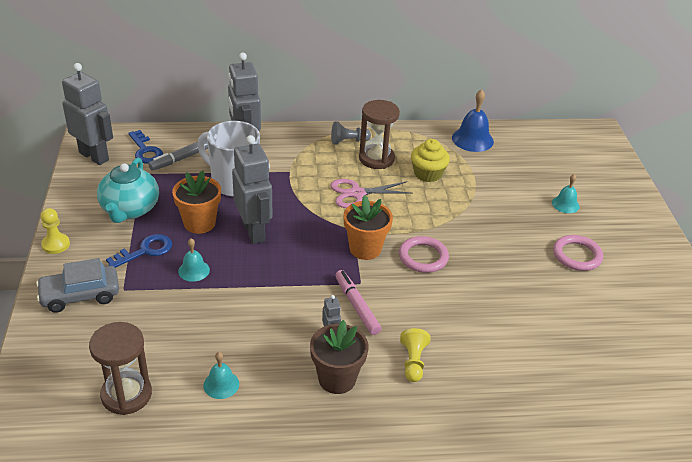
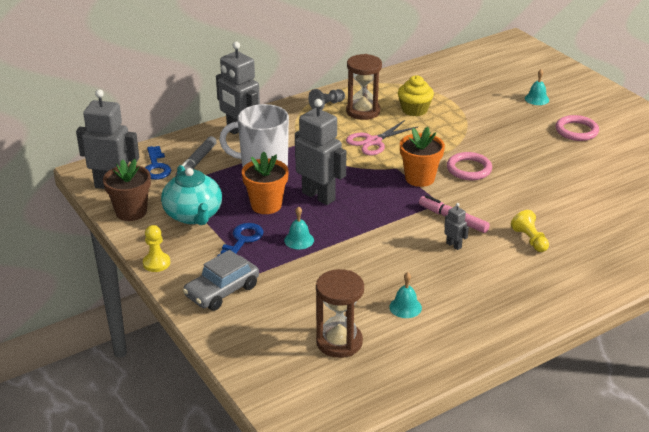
camera: 25 degrees left, 5 degrees down
(145, 151) = (156, 167): blue key -> blue key turned 45 degrees clockwise
(337, 379) = (487, 271): brown flower pot -> brown flower pot (131, 212)
(472, 139) = (424, 74): blue bell -> none

